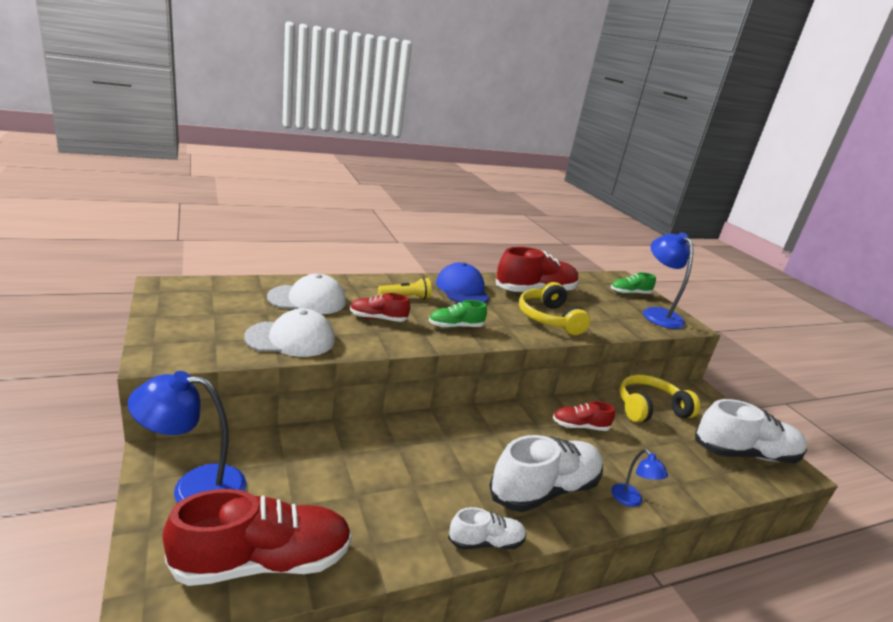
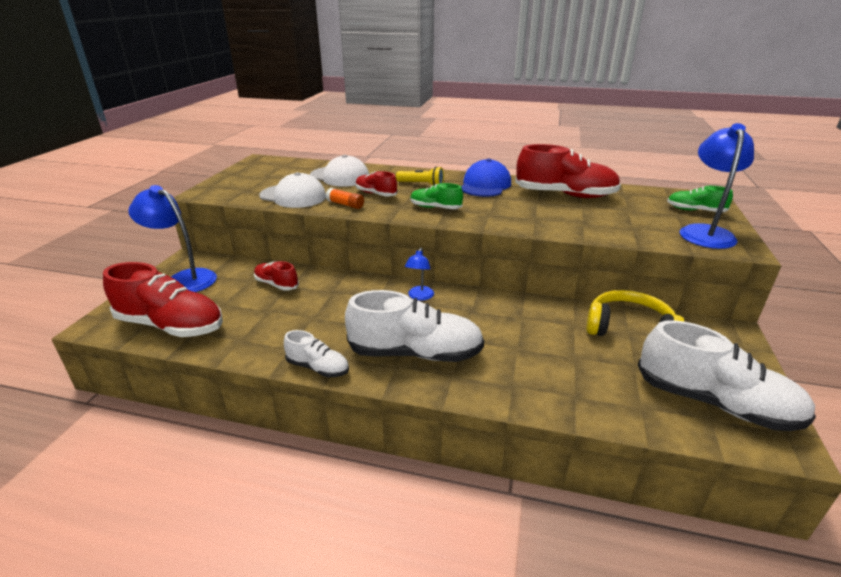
camera: 40 degrees right, 5 degrees up
(366, 339) = (345, 204): none -> orange glue stick
(549, 318) = (545, 216): yellow headphones -> none
(580, 426) = (518, 321): red shoe -> red shoe (276, 284)
(630, 500) = (492, 389): blue lamp -> blue lamp (419, 296)

